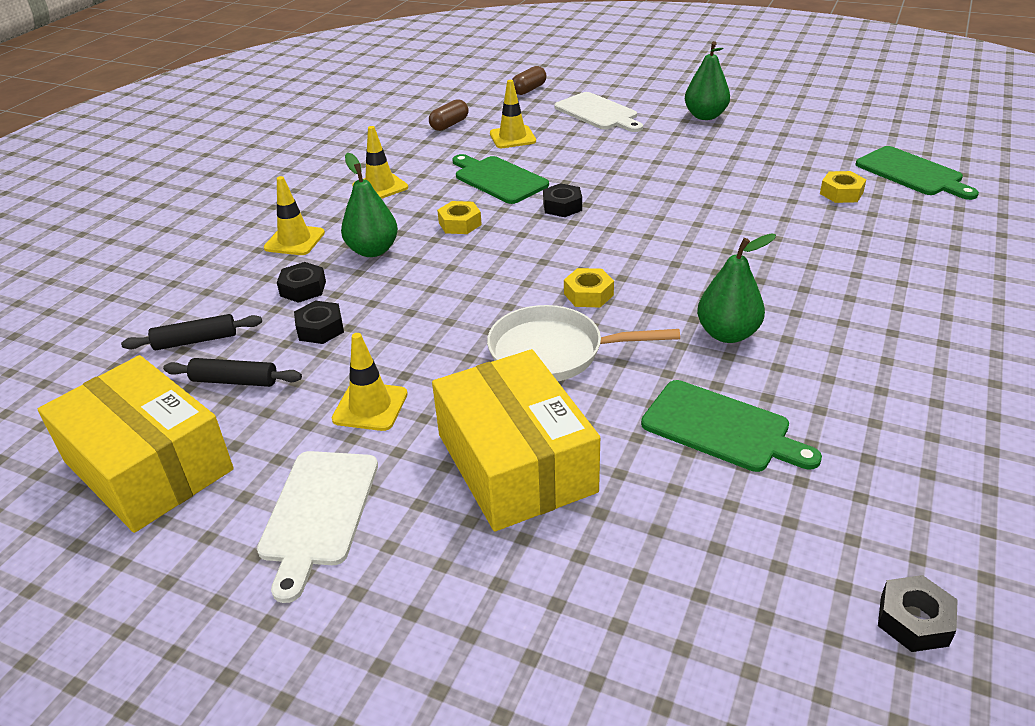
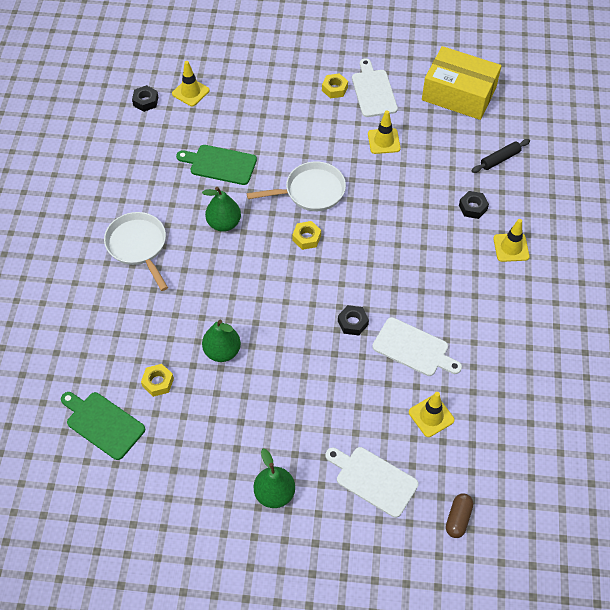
camera: 160 degrees right, 20 degrees up
(234, 381) = (458, 141): black rolling pin -> none
(320, 329) = (441, 181): black nut -> none
(373, 250) = (454, 249): green pear -> green pear (222, 351)
(380, 187) = (495, 319): yellow traffic cone -> yellow traffic cone (190, 92)
(449, 125) = (497, 428): brown capsule -> none
(460, 224) = (414, 288): yellow nut -> yellow nut (334, 89)
(498, 179) = (413, 348): green cutting board -> white cutting board
(515, 463) = (305, 128): yellow box -> none
(890, 328) = (138, 246): none -> white pan

